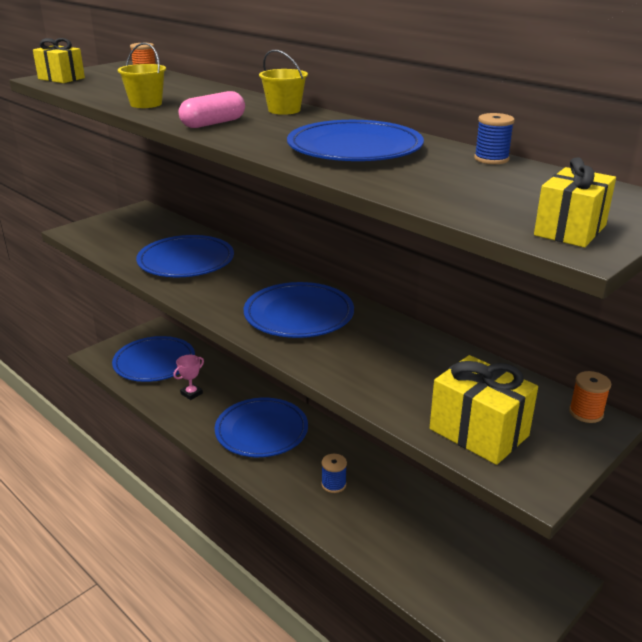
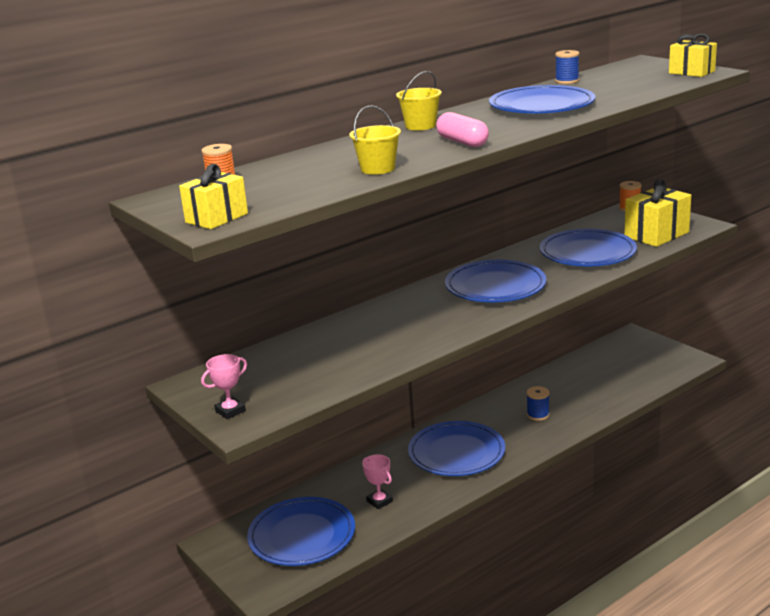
camera: 80 degrees left, 5 degrees down
(94, 226) = (230, 411): none -> pink trophy
(186, 261) = (364, 343): blue plate -> blue plate (587, 253)

